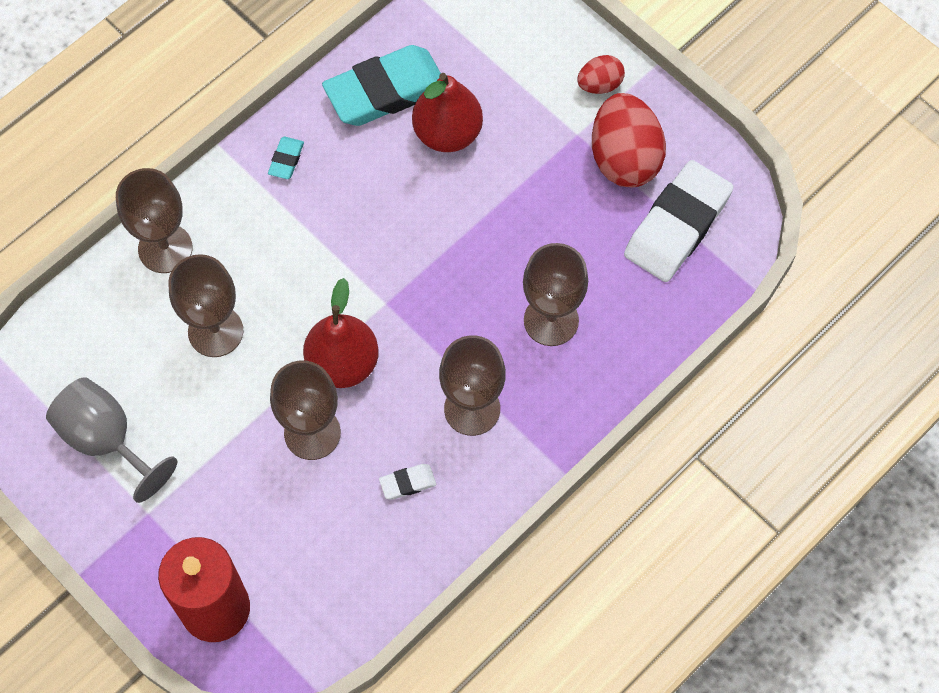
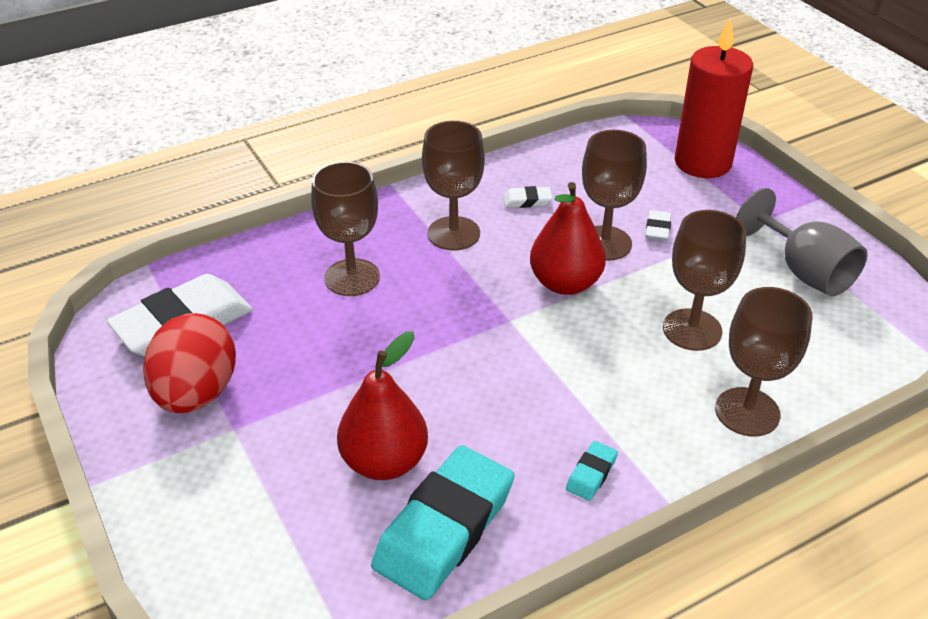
camera: 165 degrees left, 25 degrees down
(259, 470) = (658, 229): none -> white eraser
(385, 91) = (444, 528): turquoise eraser -> turquoise eraser turned 45 degrees counterclockwise
(599, 85) = (174, 476): red egg -> none

